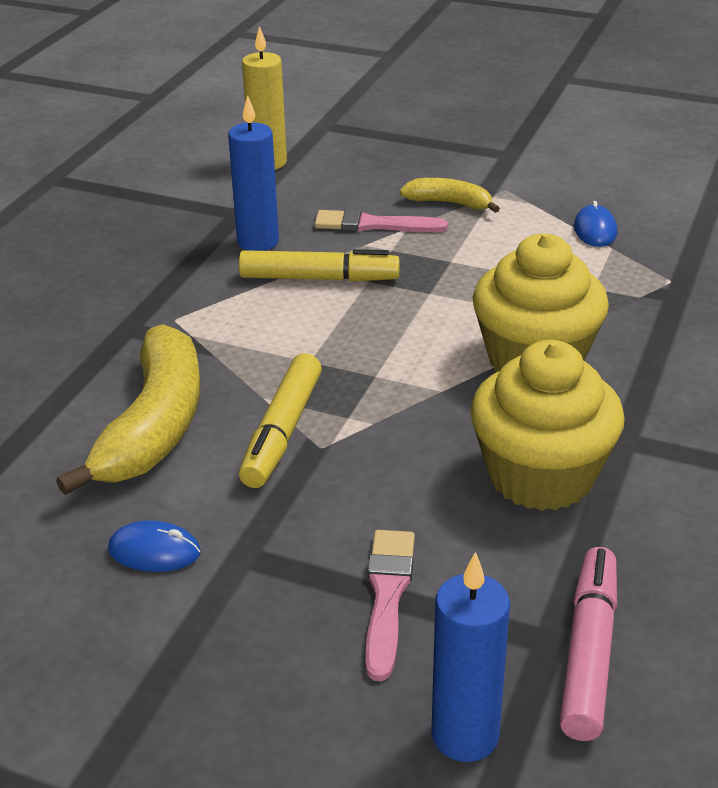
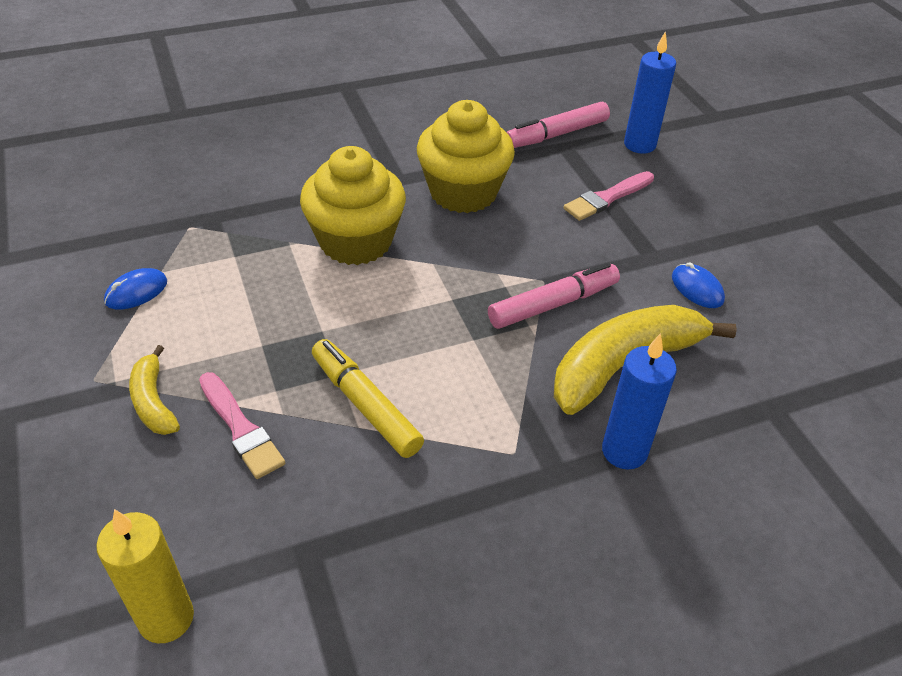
camera: 135 degrees left, 10 degrees up
(258, 242) = (347, 490): blue candle -> blue candle (624, 451)
(282, 431) = (553, 304): yellow marker -> pink marker

